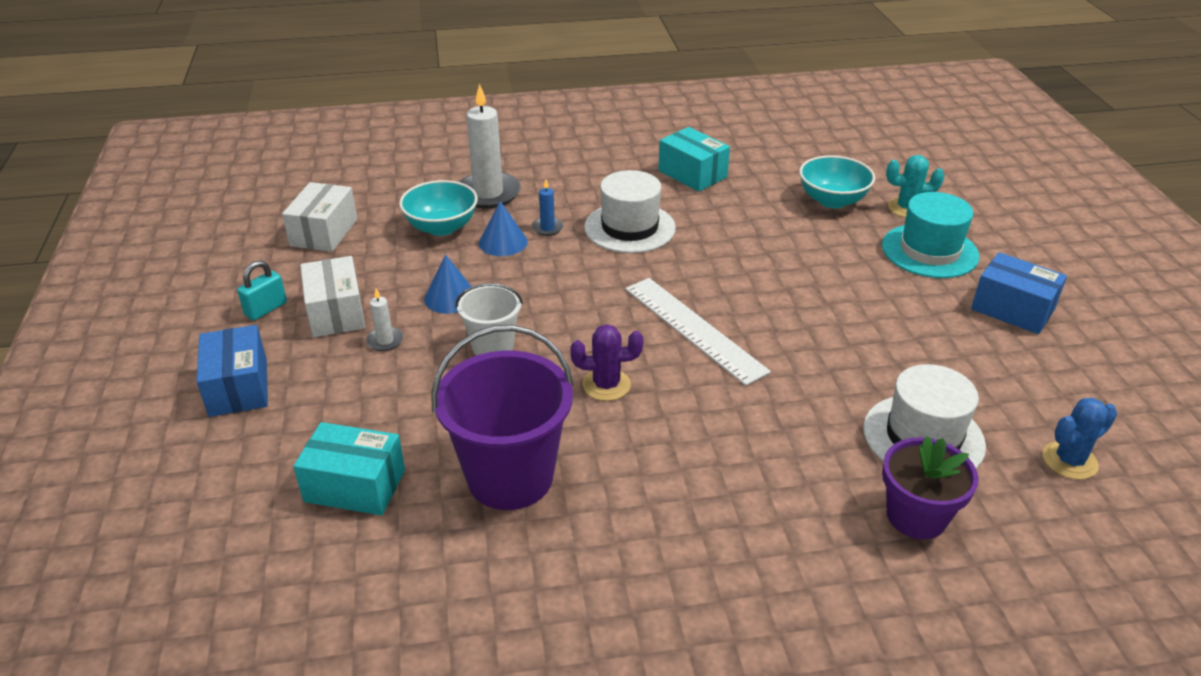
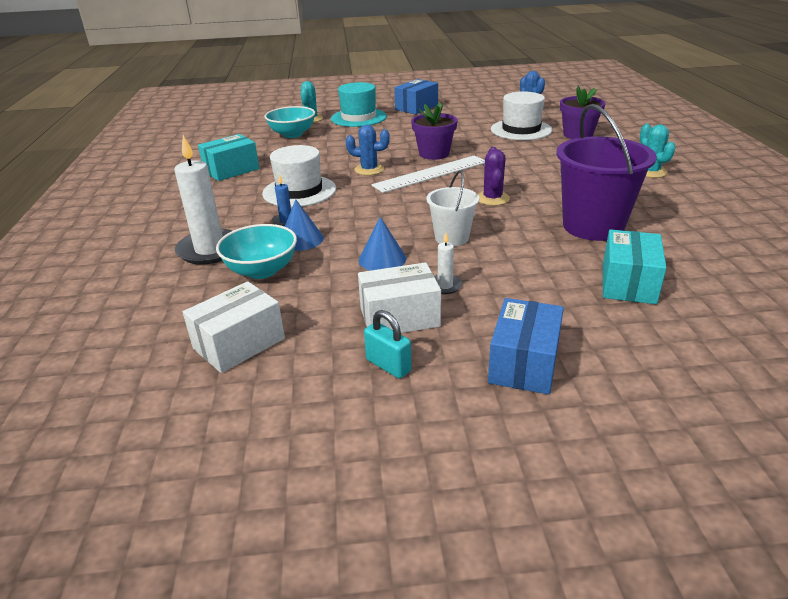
camera: 85 degrees left, 5 degrees down
(238, 387) = (524, 363): blue box -> blue box turned 60 degrees counterclockwise
(324, 232) = (239, 343): white box -> white box turned 60 degrees counterclockwise
(704, 274) = (369, 170): none -> blue cactus
(725, 591) = (650, 172): none -> turquoise cactus
(775, 331) = (434, 154): none -> purple flower pot

